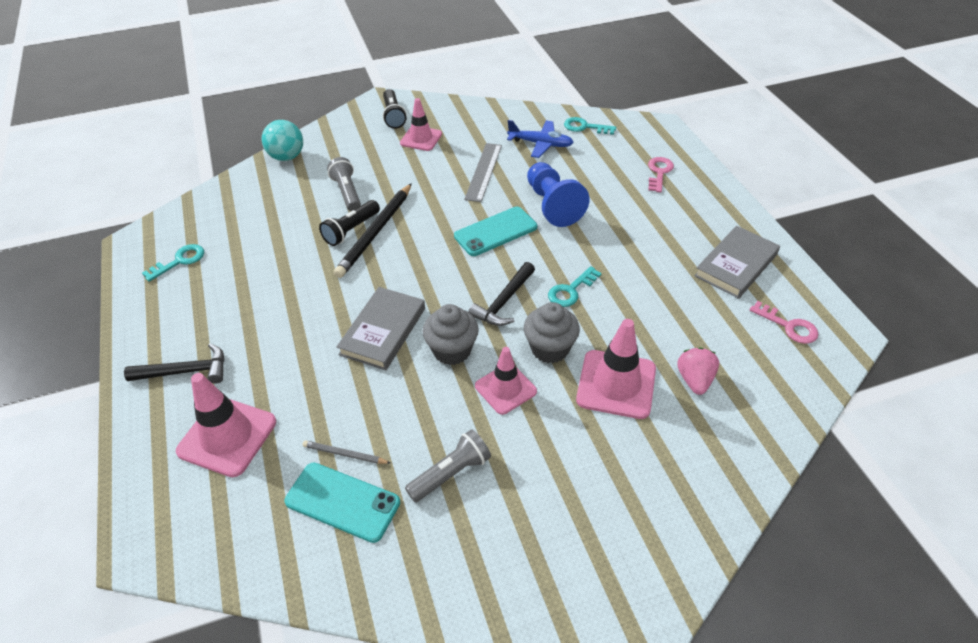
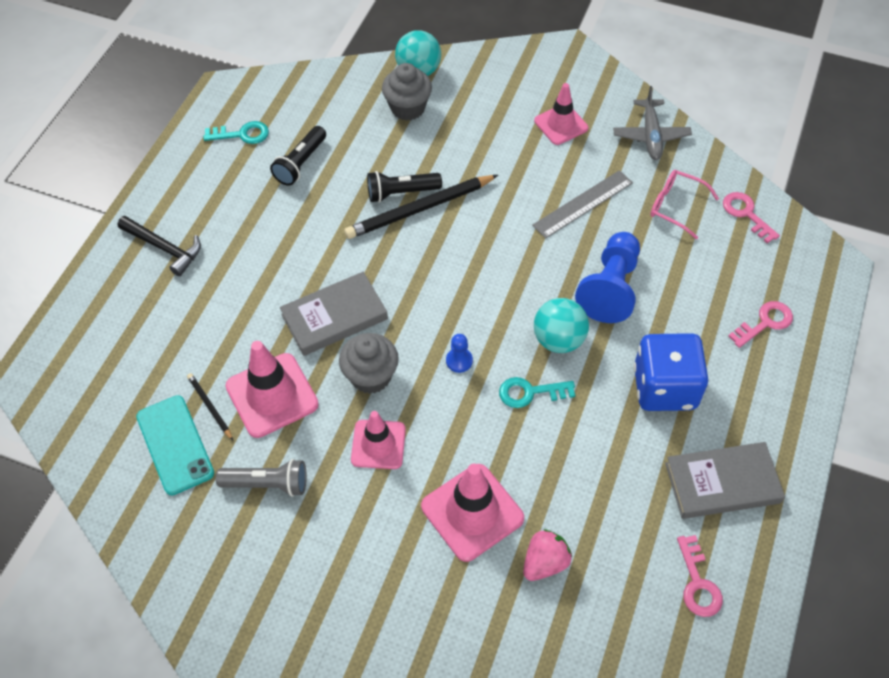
camera: 40 degrees right, 10 degrees up
(227, 436) = (146, 328): pink traffic cone -> pink traffic cone (272, 395)
(345, 454) = (210, 407): grey pencil -> black pencil
(347, 192) = (435, 147): grey flashlight -> none
(393, 116) = (561, 79): black flashlight -> black flashlight (301, 164)
(484, 117) = (651, 136): none -> grey plane
(495, 232) = (526, 281): turquoise phone -> none
(503, 302) = (459, 361): black hammer -> blue pawn
(541, 144) = (675, 206): blue plane -> pink glasses
(550, 348) = (452, 436): grey cupcake -> grey cupcake (407, 108)
(554, 251) = (558, 340): none -> turquoise ball
(585, 127) = (746, 214): turquoise key -> pink key
(646, 237) = (664, 388): none -> blue dice

